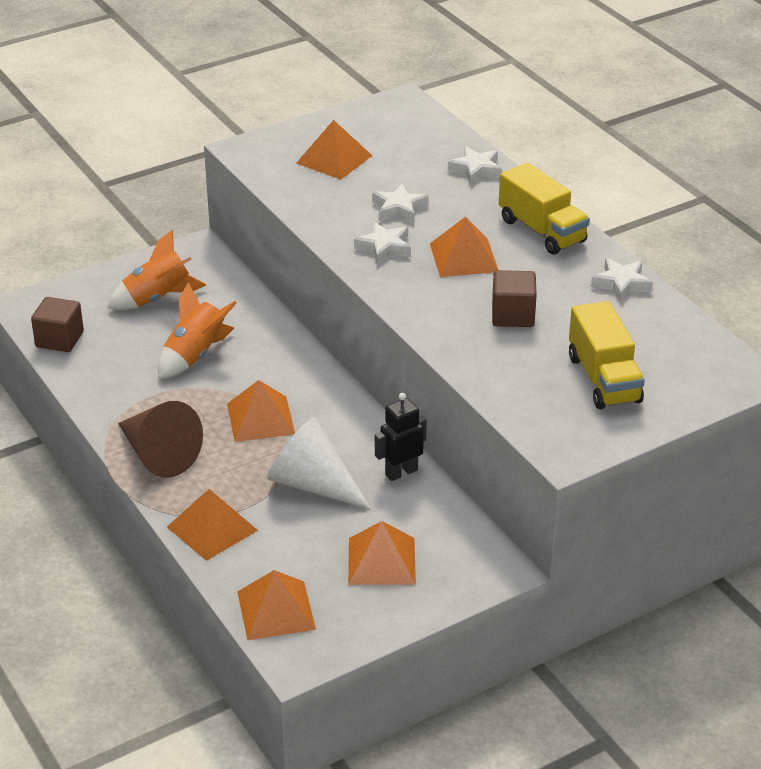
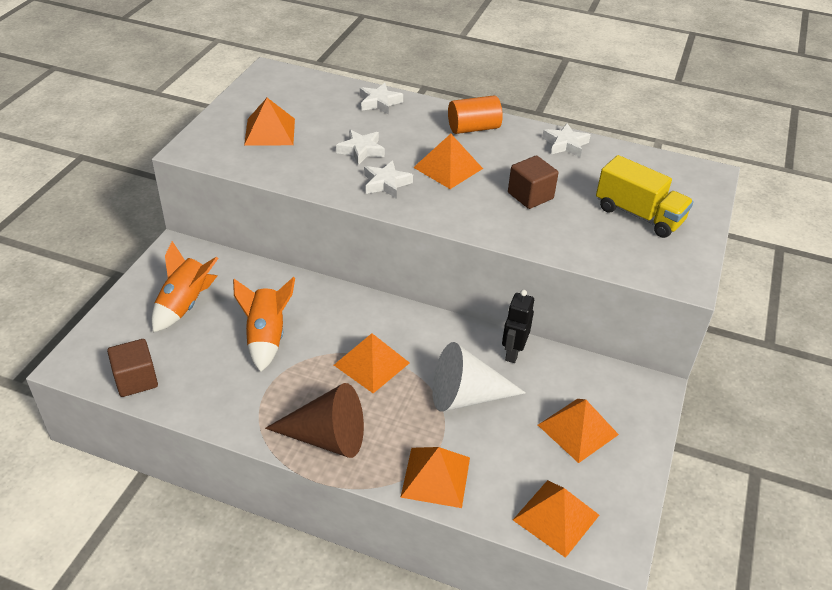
camera: 40 degrees left, 5 degrees up
(542, 231) = (473, 128): yellow truck -> orange cylinder

